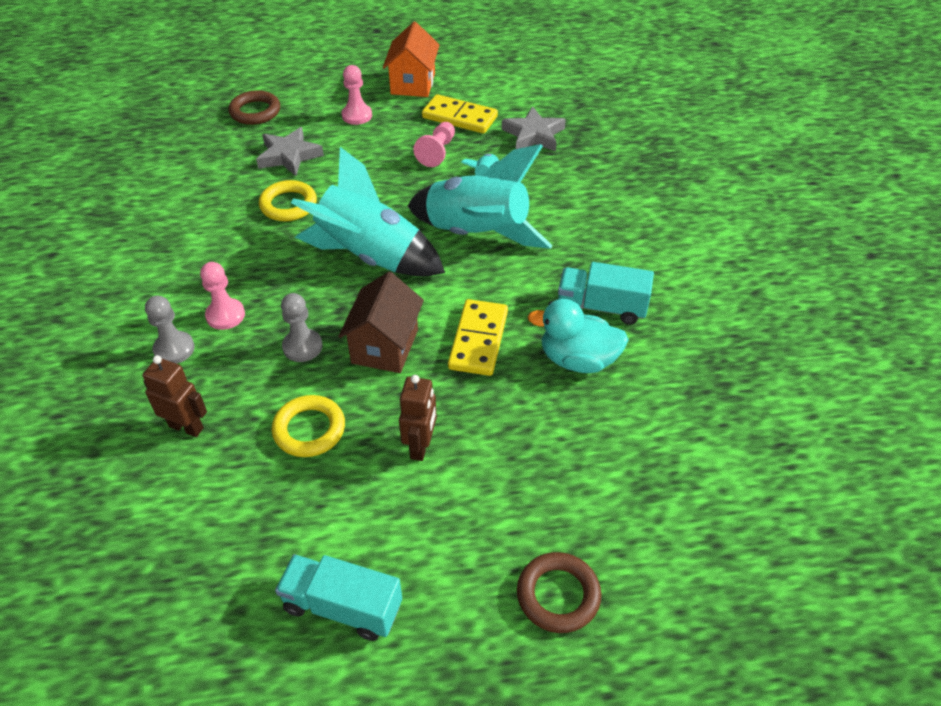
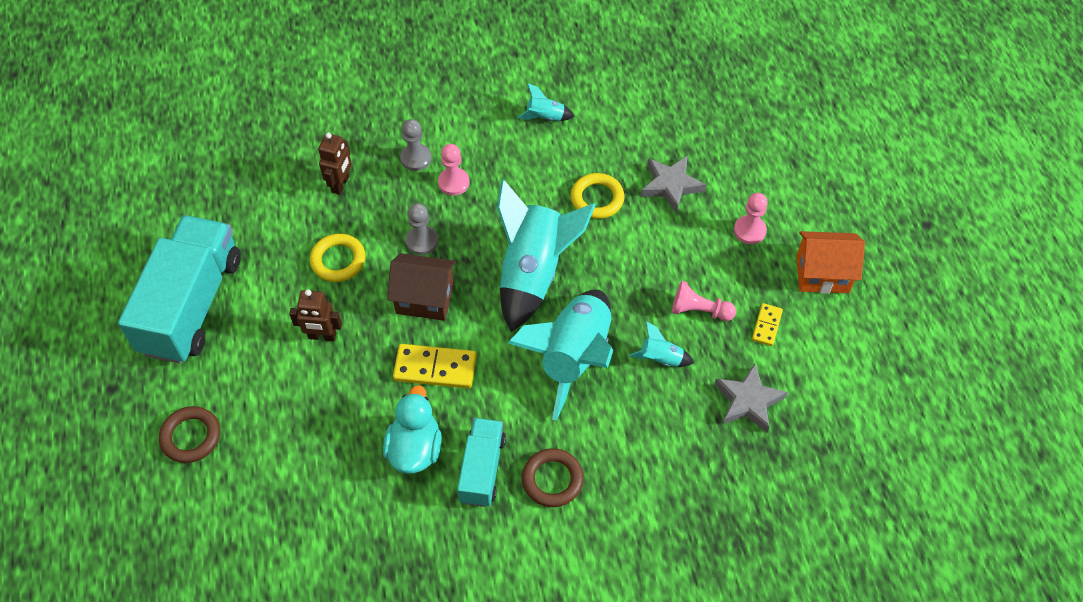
camera: 85 degrees right, 10 degrees up
(161, 235) = (545, 117): none -> turquoise rocket
(255, 112) = (738, 144): brown ring -> brown ring (552, 480)
(342, 607) = (192, 305): turquoise truck -> turquoise truck, size x1.84
(459, 117) = (766, 325): yellow domino -> yellow domino, size x0.56

